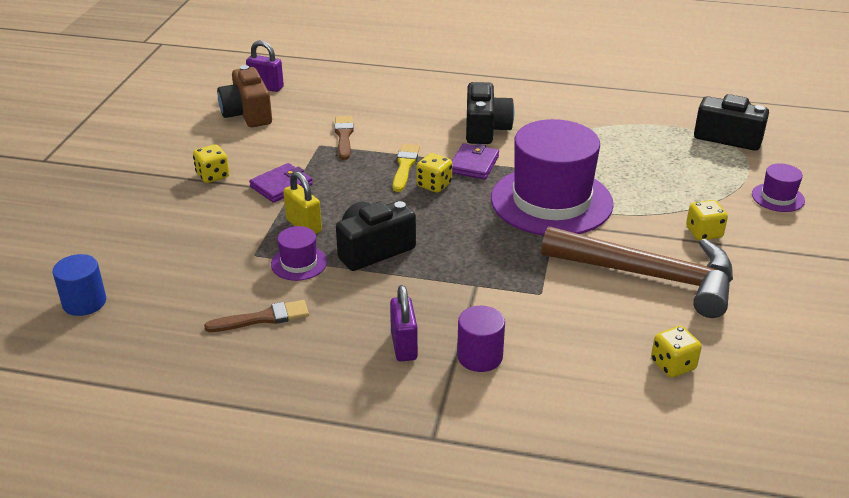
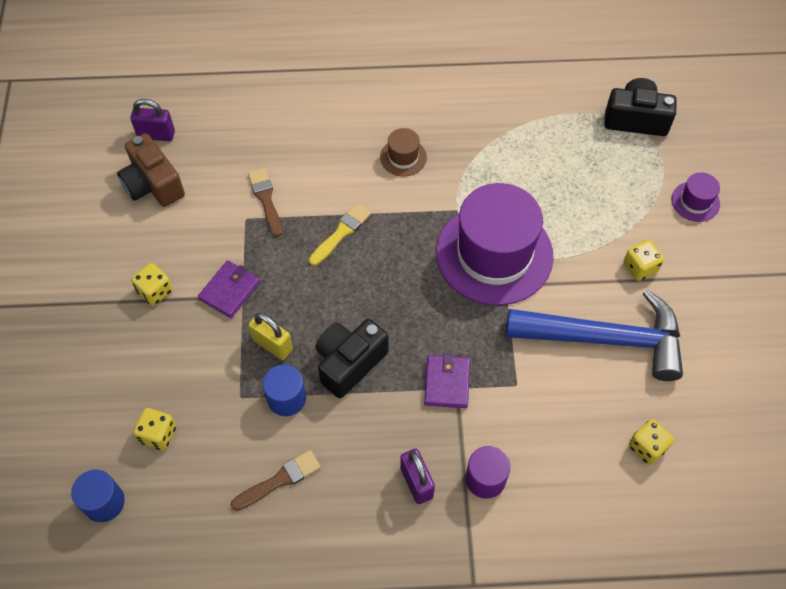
camera: 15 degrees left, 25 degrees up
(299, 263) = (286, 398): purple hat -> blue cylinder
(405, 166) = (341, 233): yellow brush -> yellow brush turned 45 degrees clockwise
(434, 185) = (378, 255): yellow dice -> yellow dice (158, 434)
(474, 164) = (407, 215): purple wallet -> purple wallet (447, 383)
(485, 129) = (403, 157): black camera -> brown hat
(650, 276) = (605, 339): brown hammer -> blue hammer

